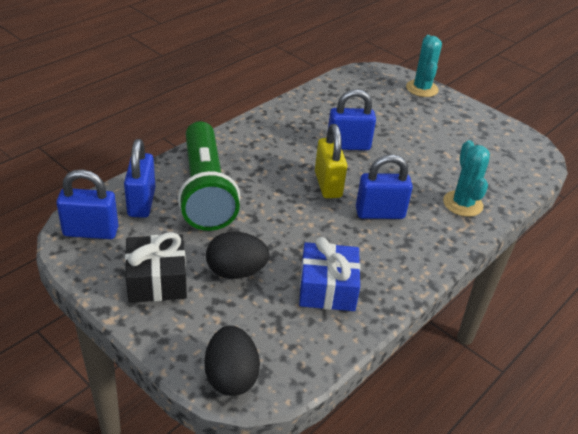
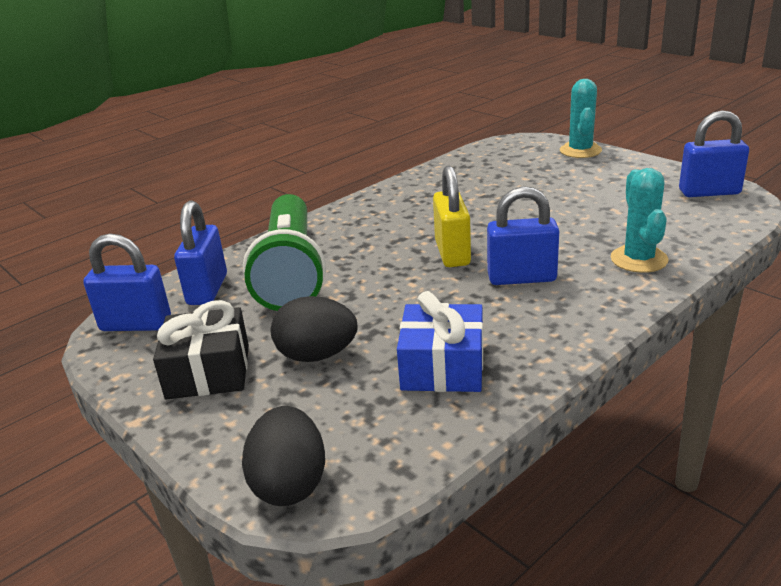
camera: 10 degrees right, 10 degrees down
(348, 145) = (482, 212): blue padlock -> blue padlock (709, 192)

